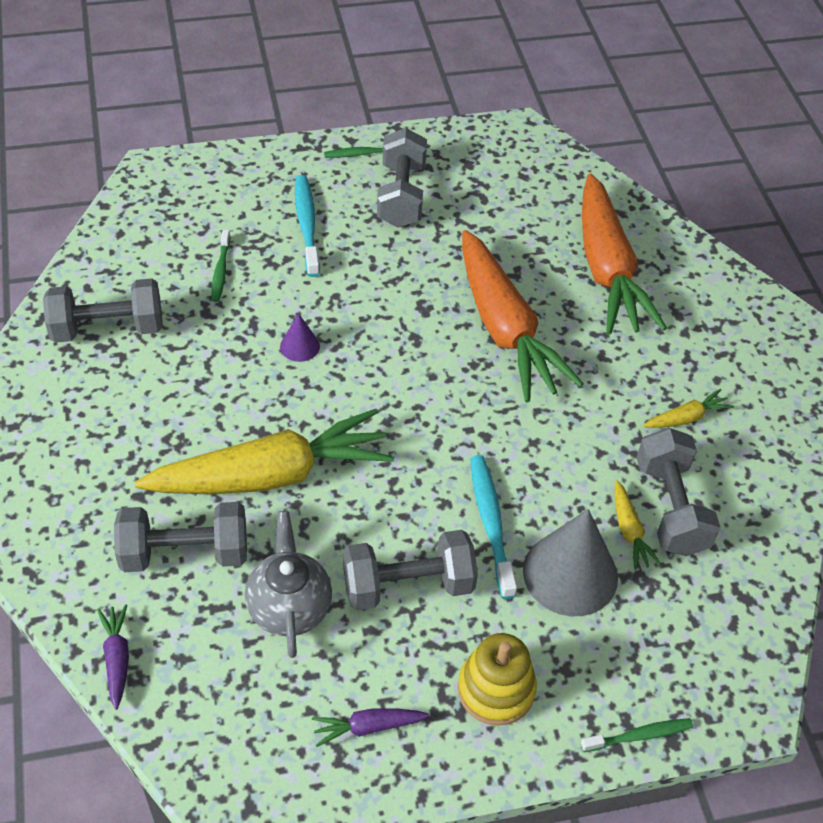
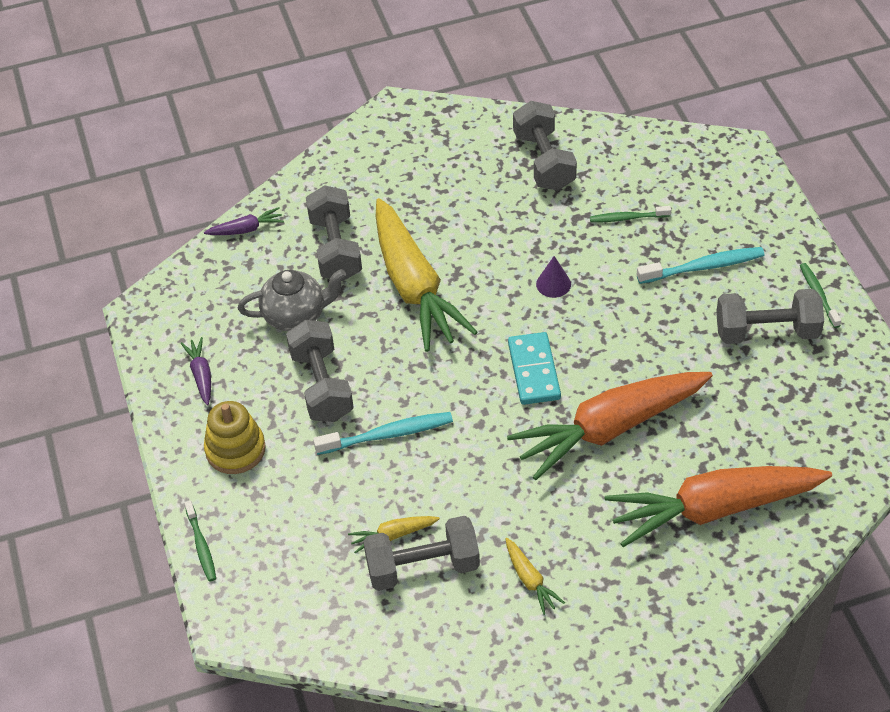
camera: 90 degrees right, 0 degrees up
(420, 379) = (533, 371): none -> turquoise domino
(570, 574) = (344, 493): grey cone -> none

